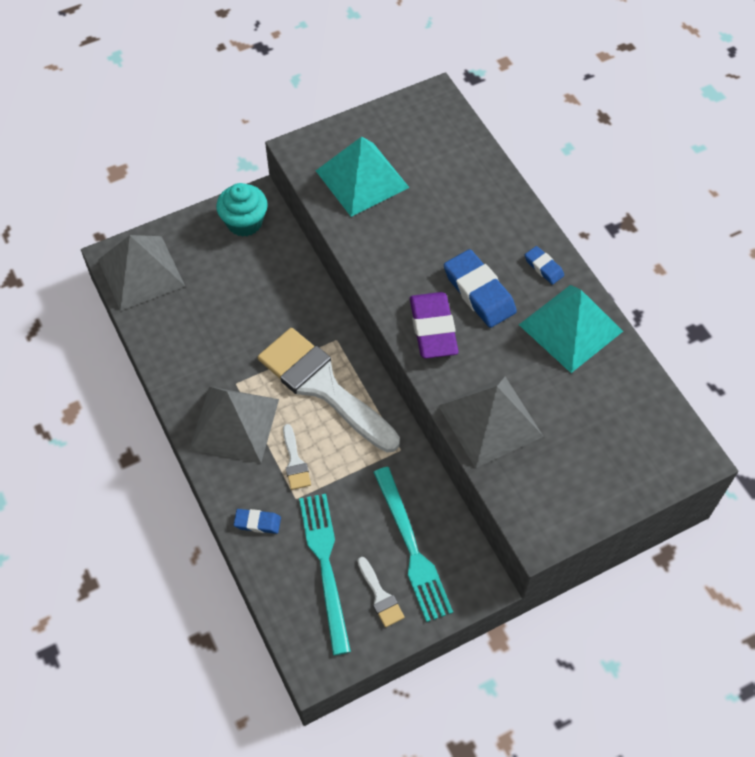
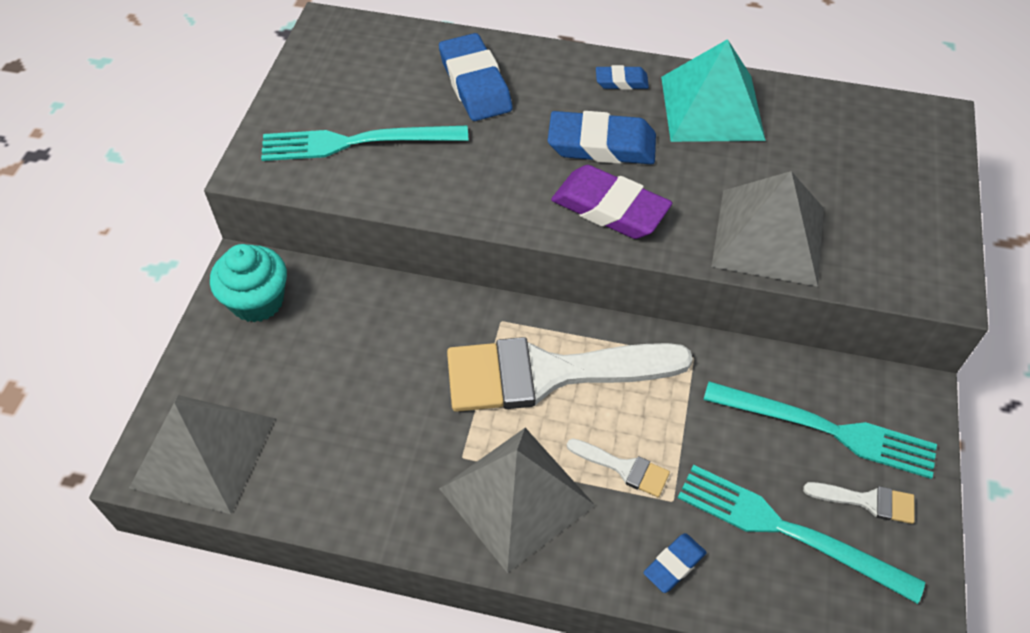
camera: 50 degrees left, 5 degrees down
(362, 179) = (356, 142): turquoise pyramid -> turquoise fork
(464, 198) = (475, 83): none -> blue eraser

